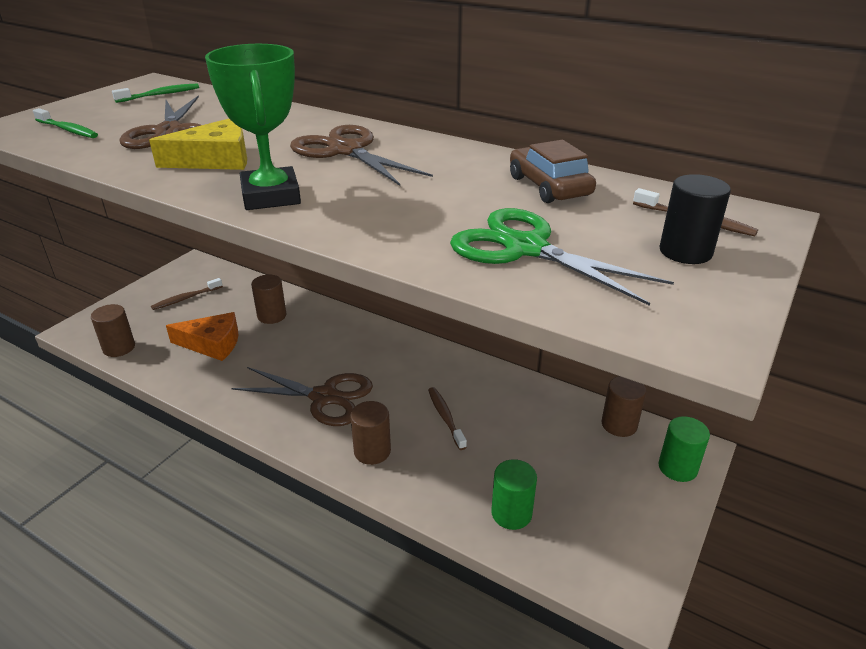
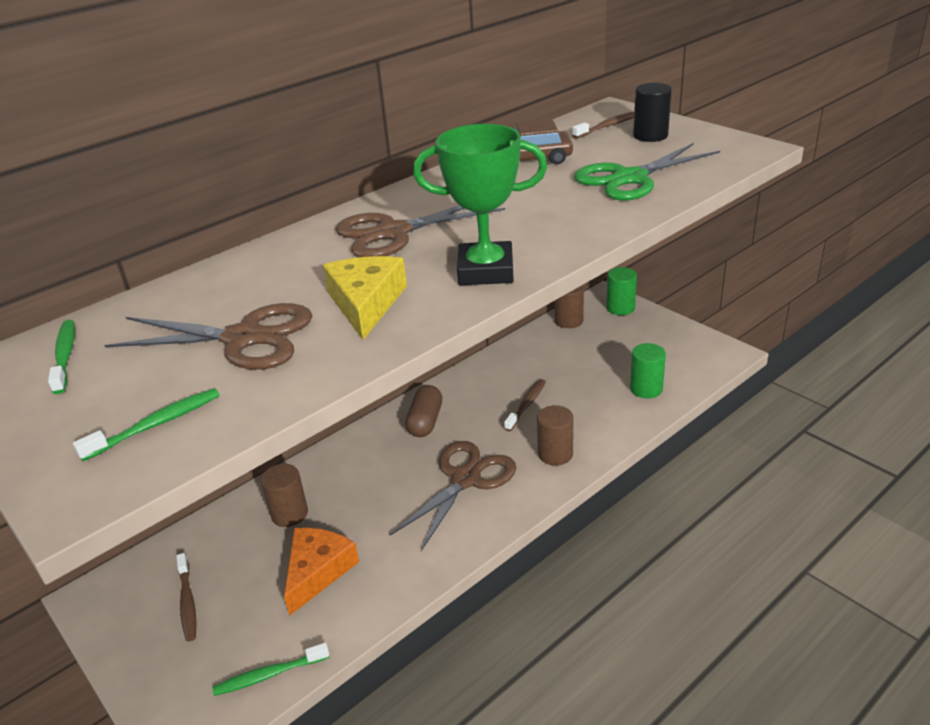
camera: 70 degrees left, 0 degrees up
(119, 348) = (269, 675): brown cylinder -> green toothbrush
(399, 357) = (425, 421): none -> brown capsule
(445, 417) = (526, 405): brown toothbrush -> brown toothbrush turned 120 degrees clockwise

